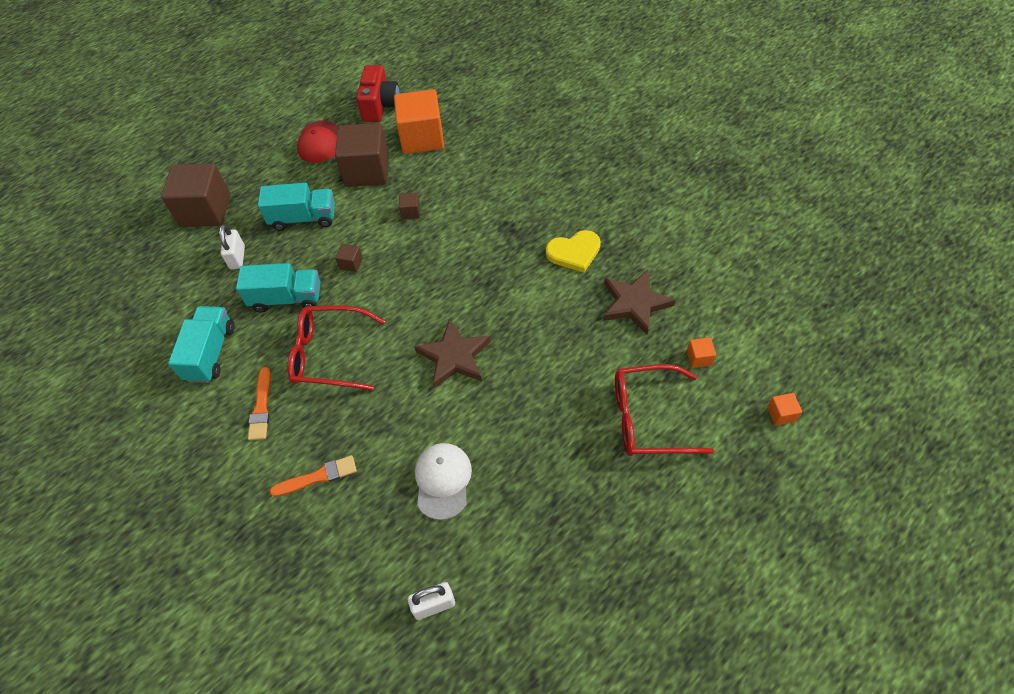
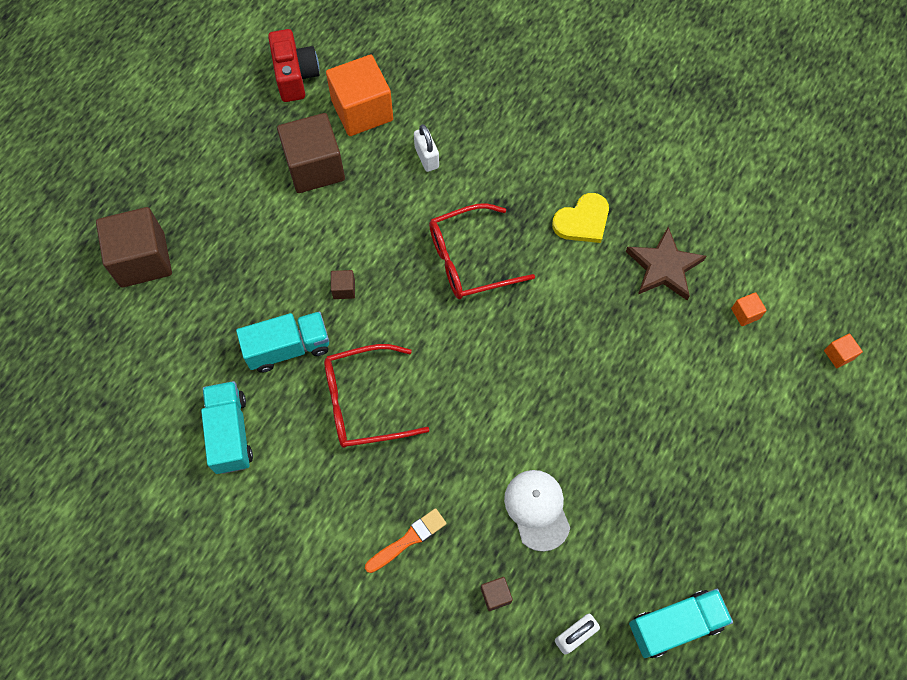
camera: 20 degrees left, 10 degrees up
(237, 257) = (209, 311): white padlock -> white padlock (426, 157)
(261, 407) = (315, 481): orange brush -> none
(303, 218) = (265, 244): turquoise truck -> turquoise truck (675, 625)
(319, 142) = (241, 140): red cap -> none
(411, 212) = (386, 210): brown cube -> brown cube (495, 595)
(454, 356) = (499, 372): brown star -> none
(649, 418) = (716, 391): red glasses -> red glasses (470, 259)

